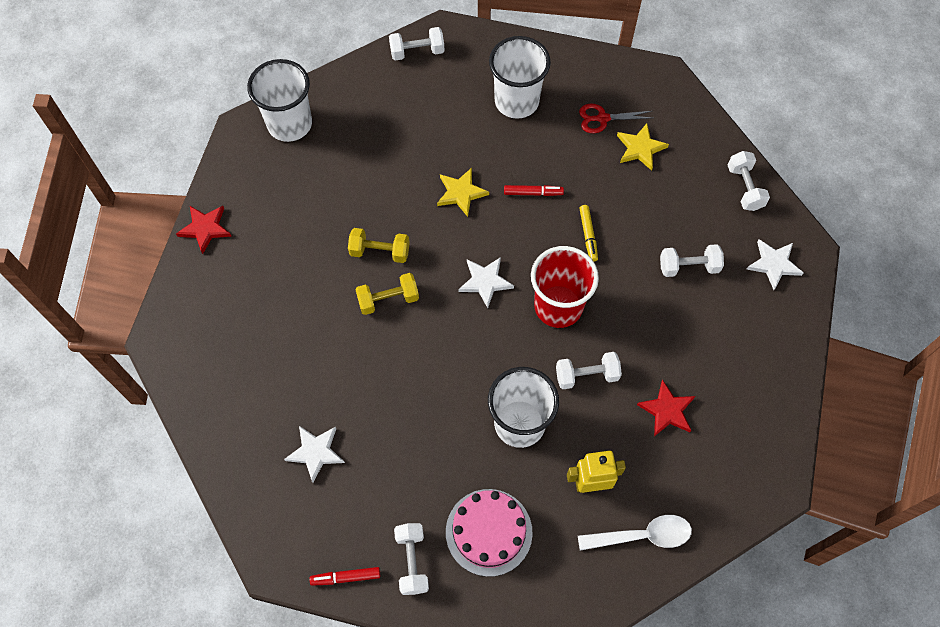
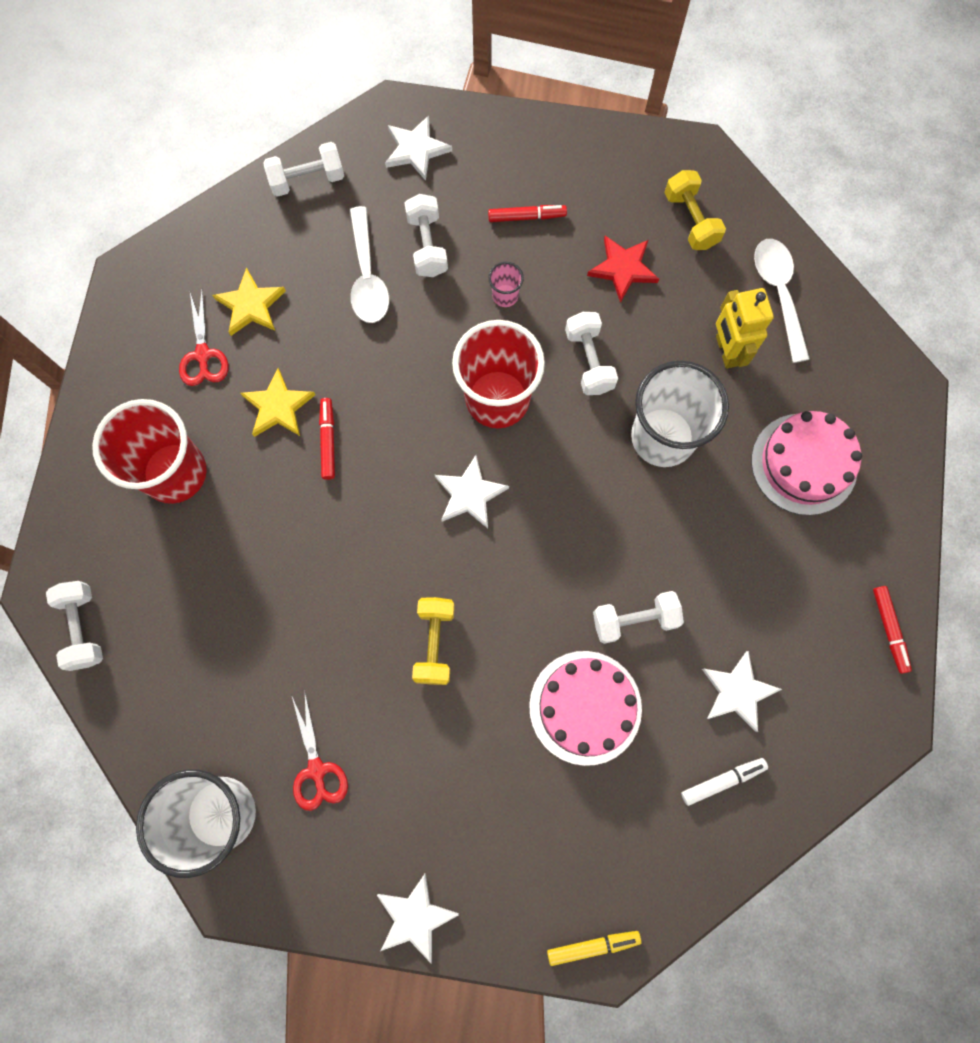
camera: 95 degrees left, 10 degrees up
(205, 228) = (415, 917): red star -> white star
(254, 432) = (722, 780): none -> white marker
(306, 177) = (317, 770): none -> red scissors
(321, 345) = (585, 707): none -> pink cake
(388, 299) = (508, 622): yellow dumbbell -> yellow dumbbell (690, 220)
(412, 561) = (855, 551): white dumbbell -> white dumbbell (634, 619)
(461, 193) = (333, 538): yellow star -> yellow star (278, 406)
(516, 101) = (175, 473): white cup -> red cup
(588, 235) = (390, 367): yellow marker -> yellow marker (593, 945)
(644, 319) = (505, 296): none -> pink cup
(662, 224) = (367, 276): none -> white spoon
(714, 341) = (527, 217): none -> red marker

